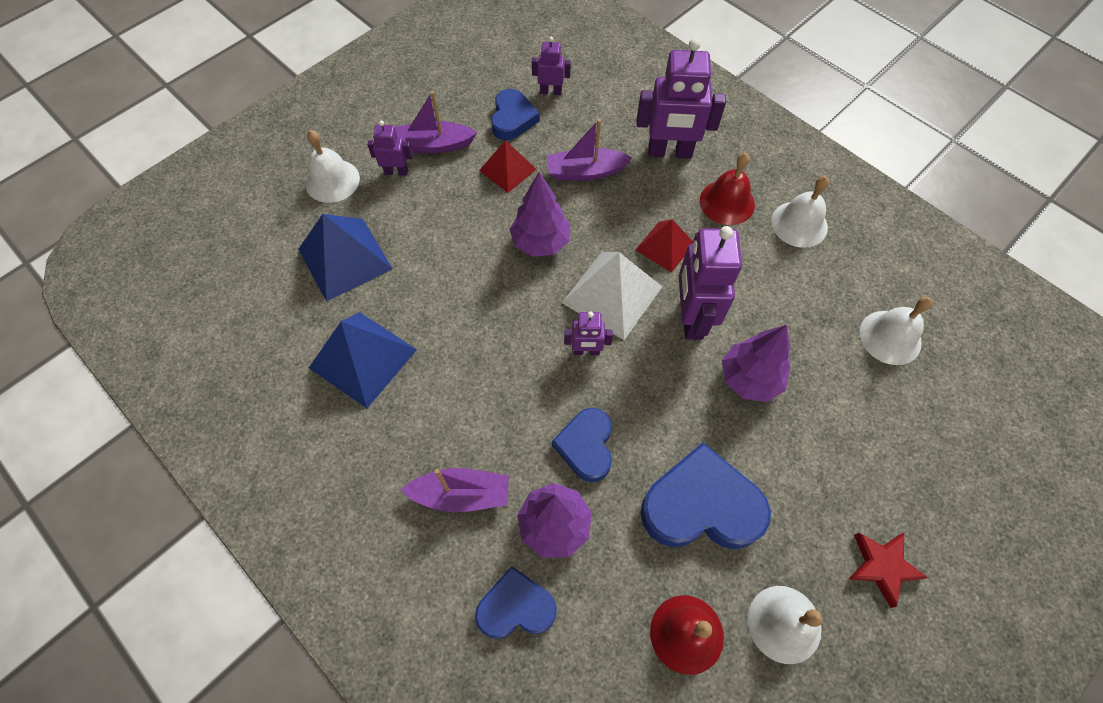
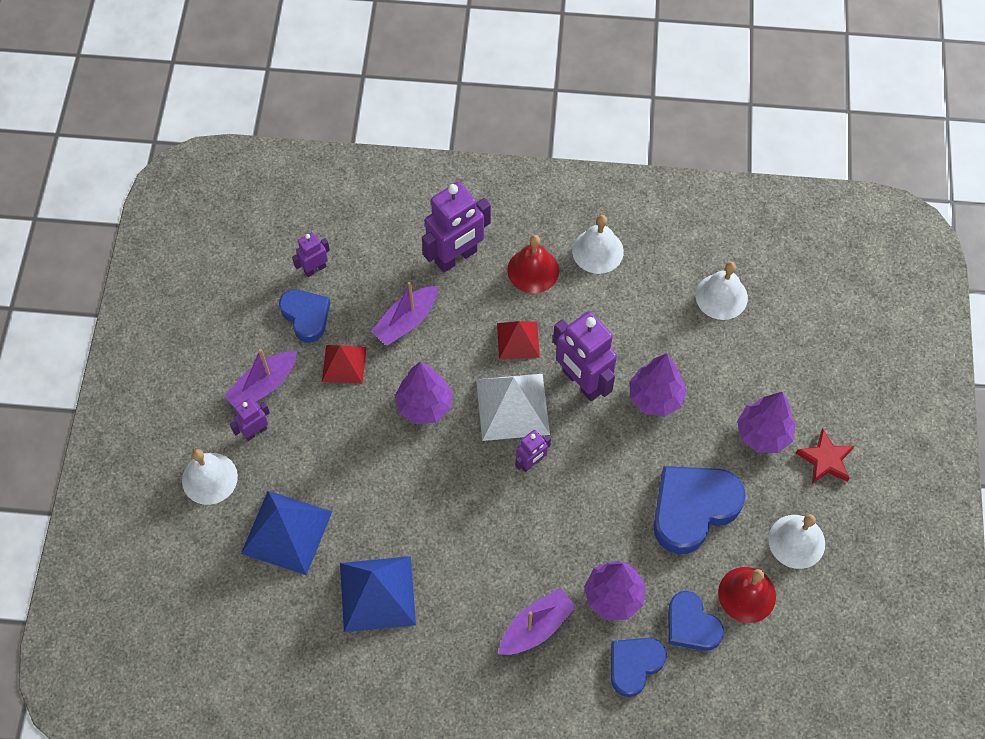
camera: 40 degrees left, 0 degrees up
(586, 446) = (589, 529): blue heart -> blue heart (691, 625)
(833, 490) = (763, 434): none -> purple tree

